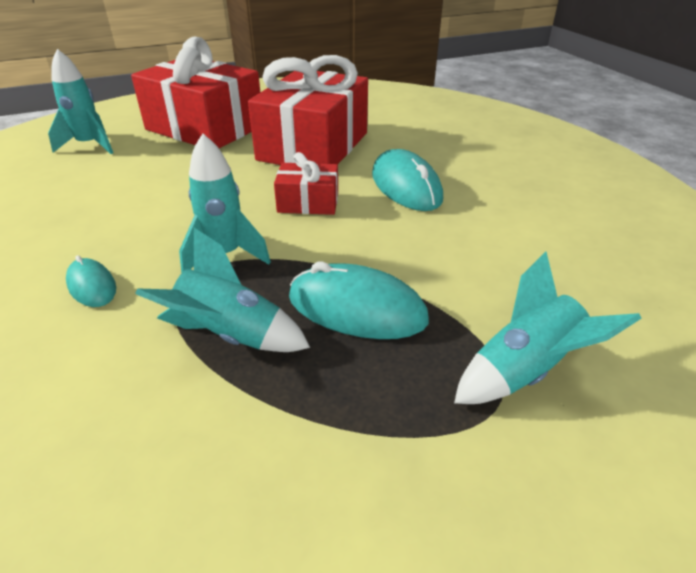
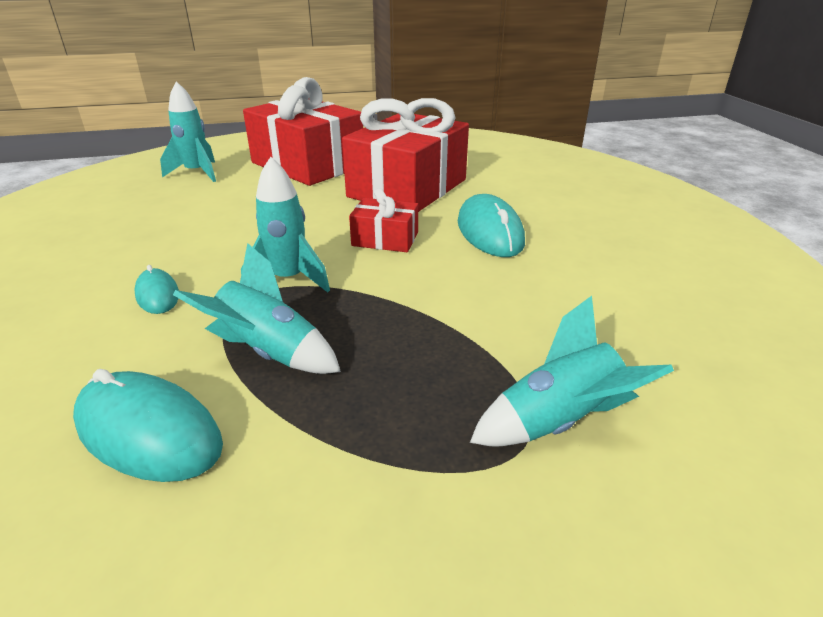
camera: 10 degrees right, 5 degrees down
(357, 308) = (401, 342): turquoise mouse -> turquoise mouse (149, 432)

